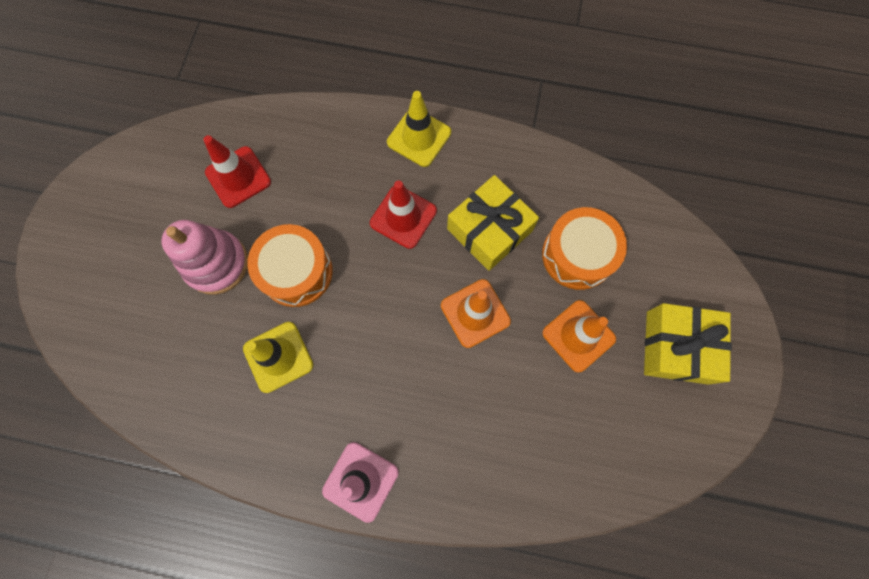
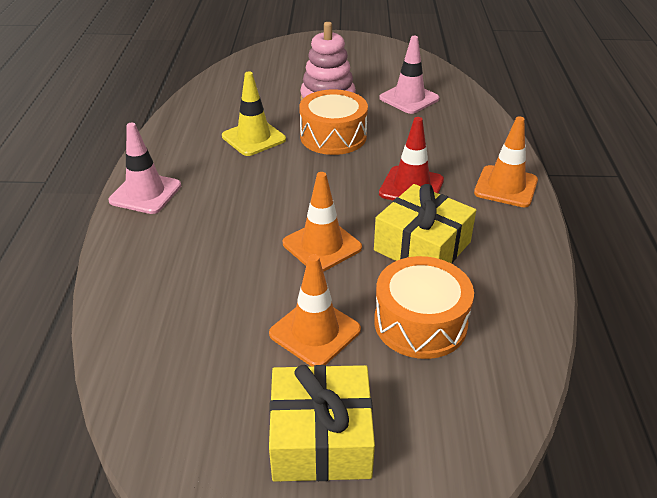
camera: 80 degrees right, 35 degrees down
(238, 177) = (409, 98): red traffic cone -> pink traffic cone
(419, 137) = (506, 187): yellow traffic cone -> orange traffic cone

